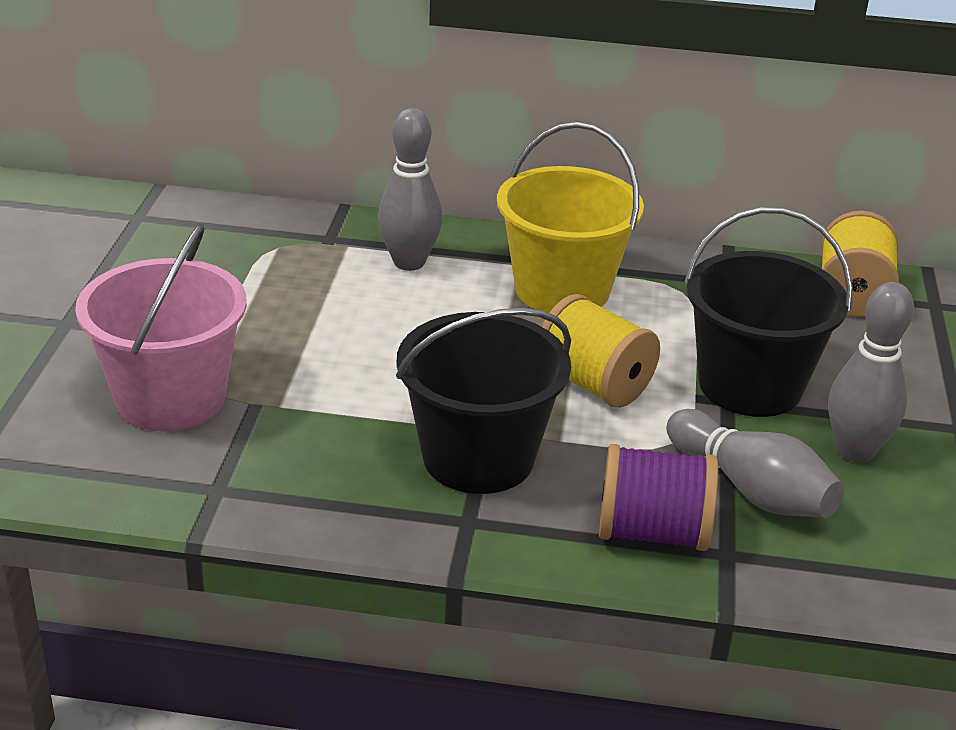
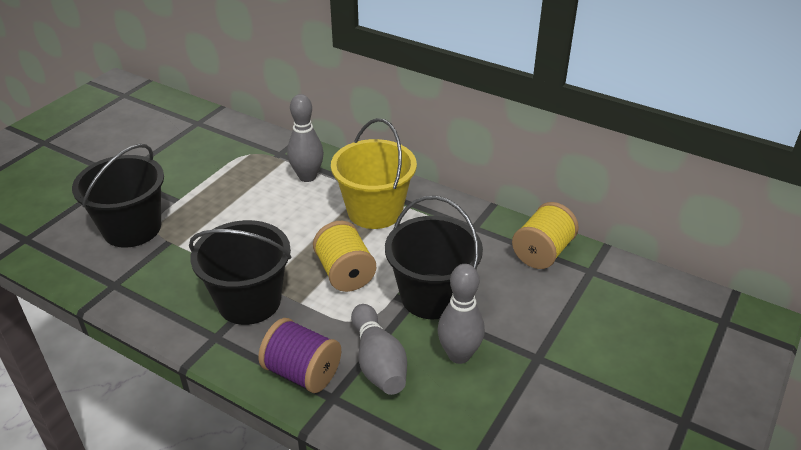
camera: 25 degrees right, 5 degrees up
(170, 398) = (132, 228): pink bucket -> black bucket

